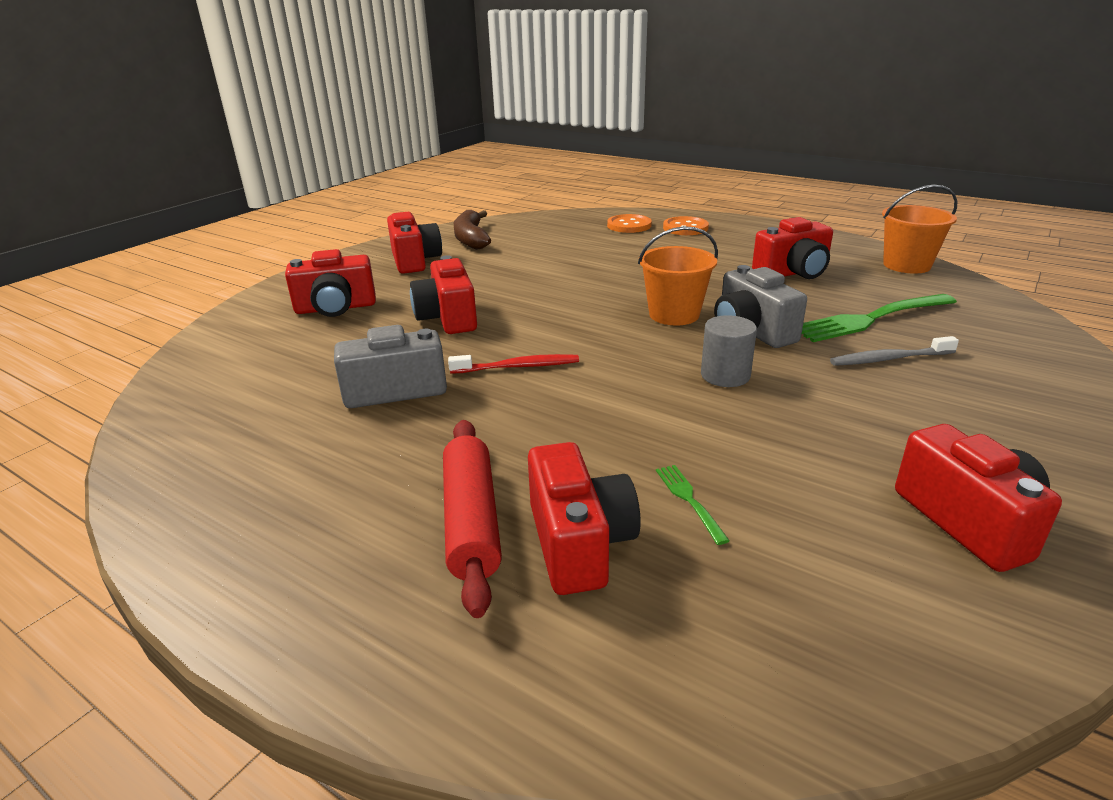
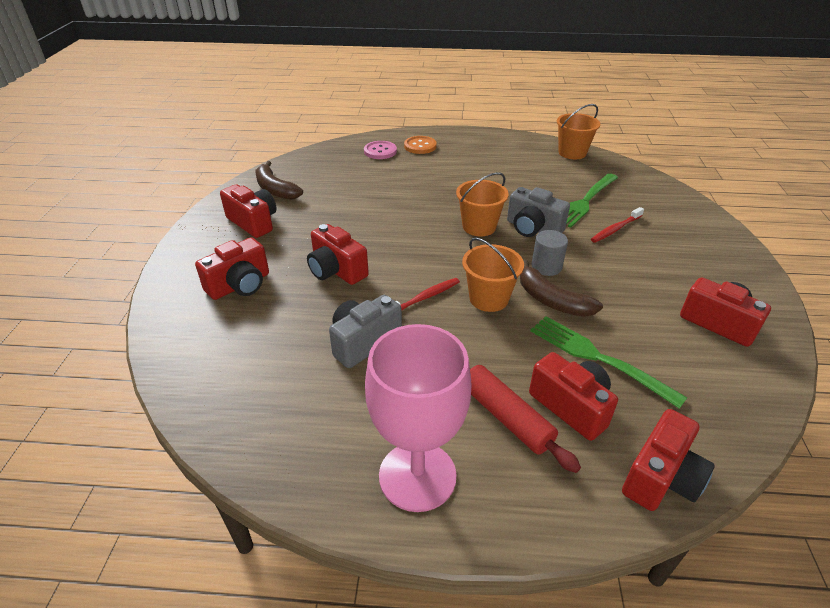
camera: 30 degrees left, 10 degrees up
(286, 541) = (417, 476): none -> pink goblet
(600, 388) = (489, 298): none -> orange bucket
(629, 225) = (380, 151): orange button -> pink button
(689, 500) = (599, 358): green fork -> green fork, size x2.23
(691, 413) = (552, 300): none -> brown banana
(793, 273) = (517, 173): red camera -> red camera (661, 477)
(889, 359) = (615, 229): grey toothbrush -> red toothbrush

